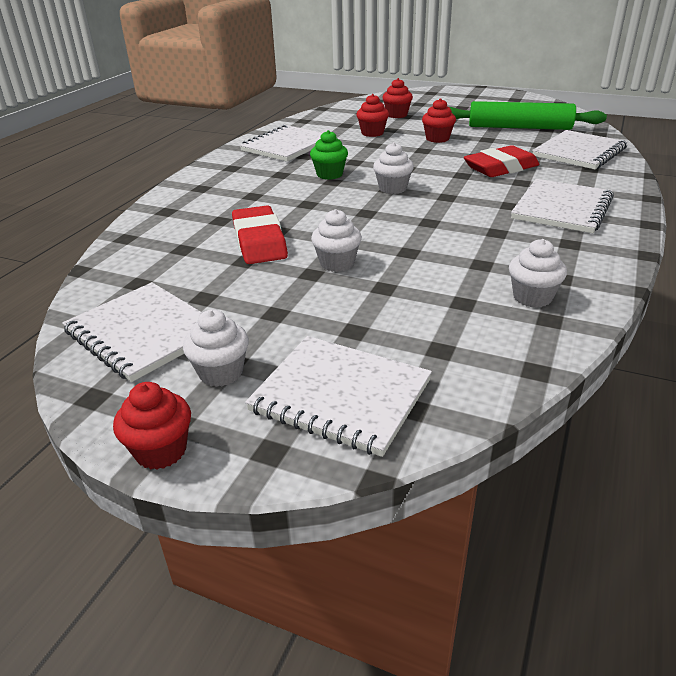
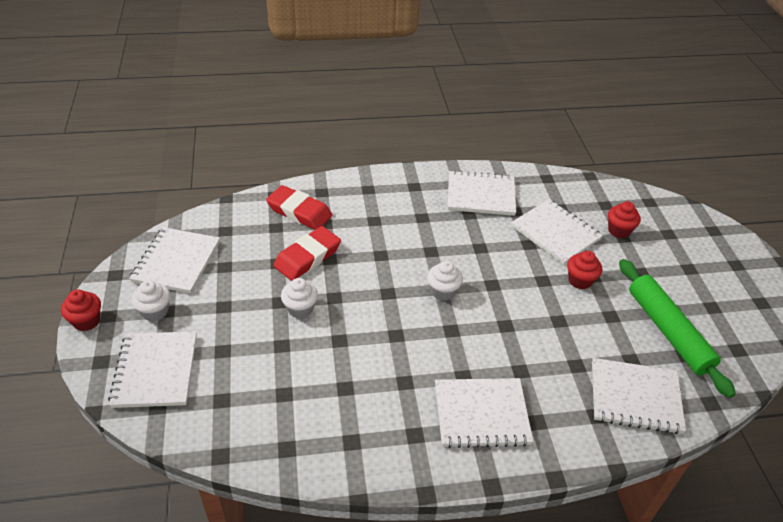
camera: 55 degrees right, 10 degrees up
(329, 174) = (442, 244): green cupcake -> none
(372, 133) = (555, 233): red cupcake -> white notebook
(500, 168) = (543, 347): red eraser -> red eraser (299, 212)
(532, 297) = (312, 431): white cupcake -> none

